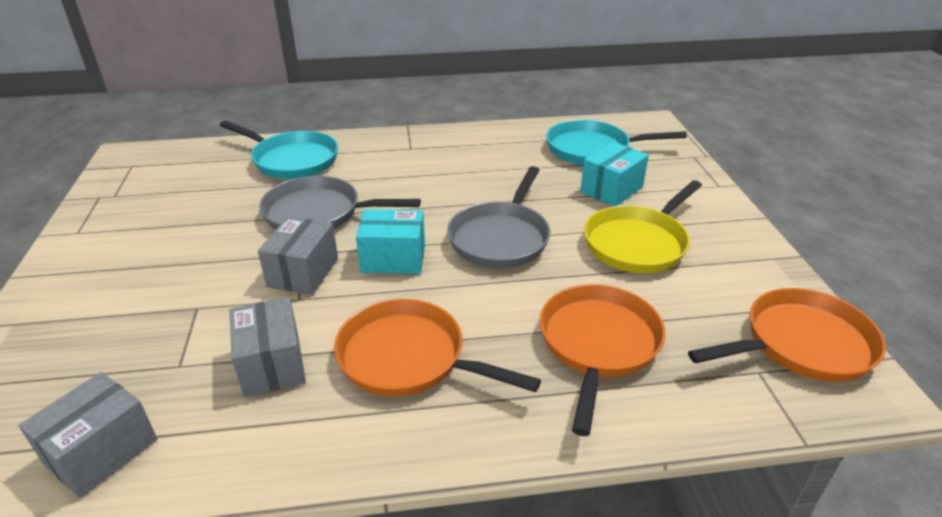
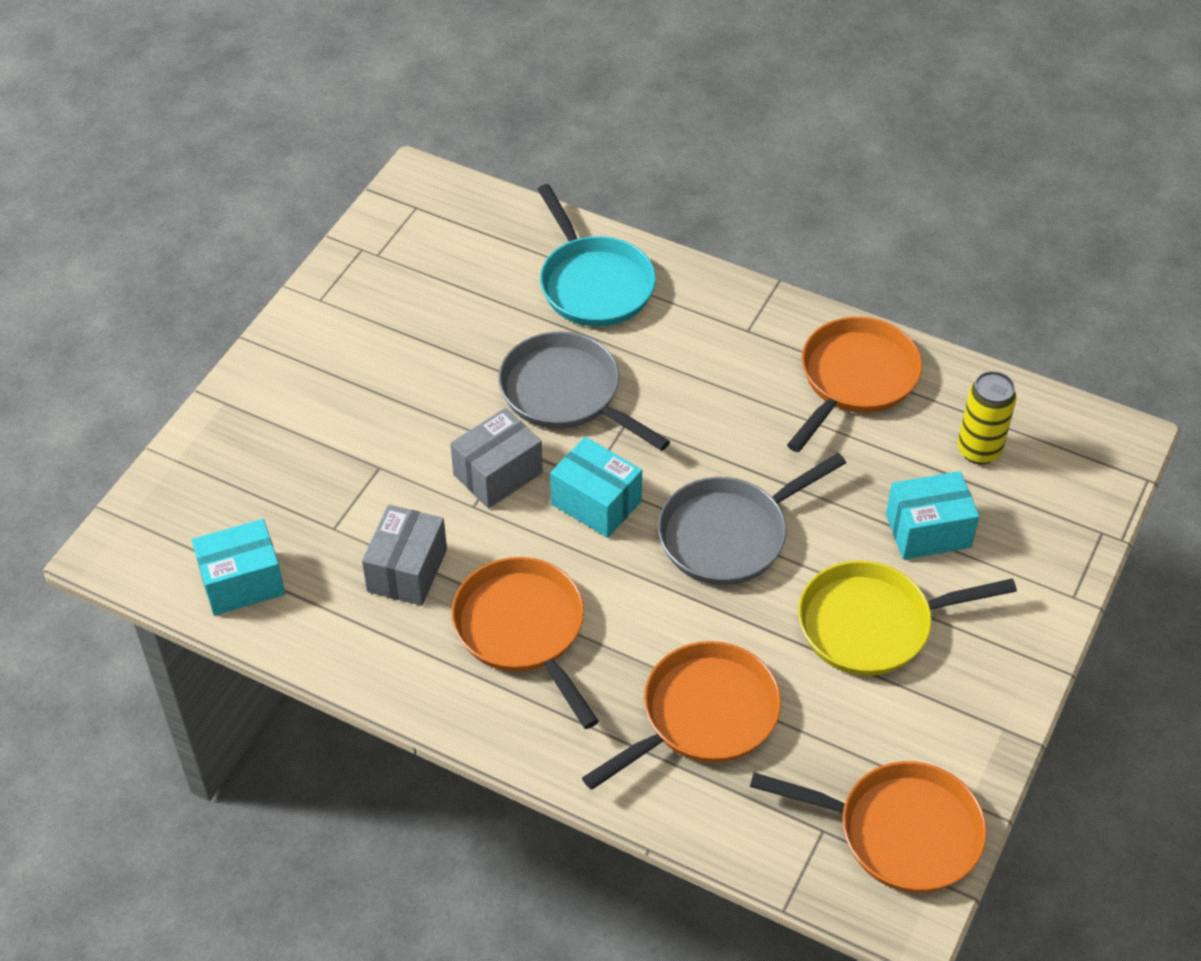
camera: 35 degrees right, 15 degrees up
(101, 451) = (242, 582): grey box -> turquoise box
(494, 146) = (855, 380): none -> orange pan
(593, 149) = (979, 450): turquoise pan -> yellow can

